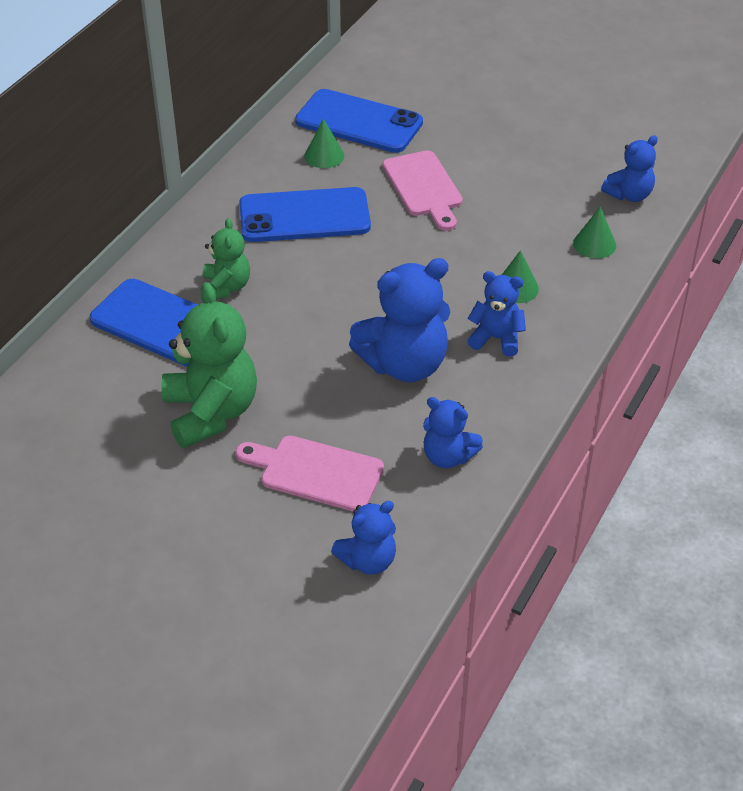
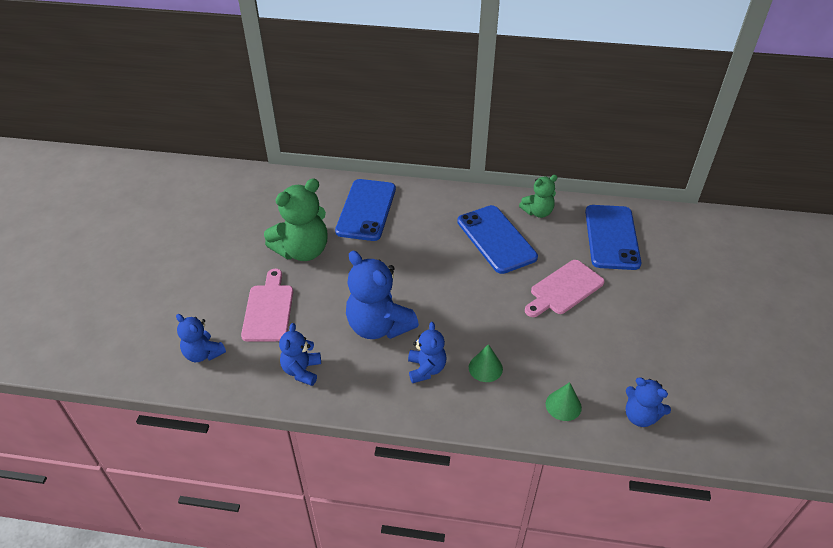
camera: 70 degrees right, 0 degrees up
(226, 287) = (410, 225): green teddy bear -> green teddy bear (538, 212)
(324, 156) = (563, 231): green cone -> none

